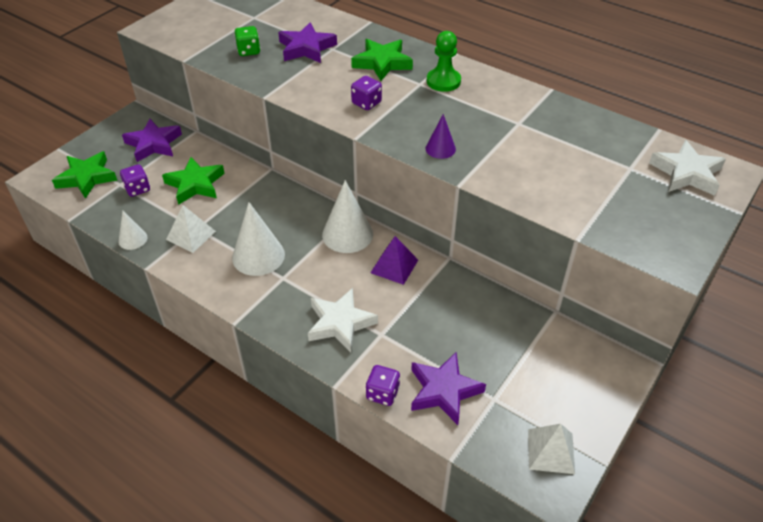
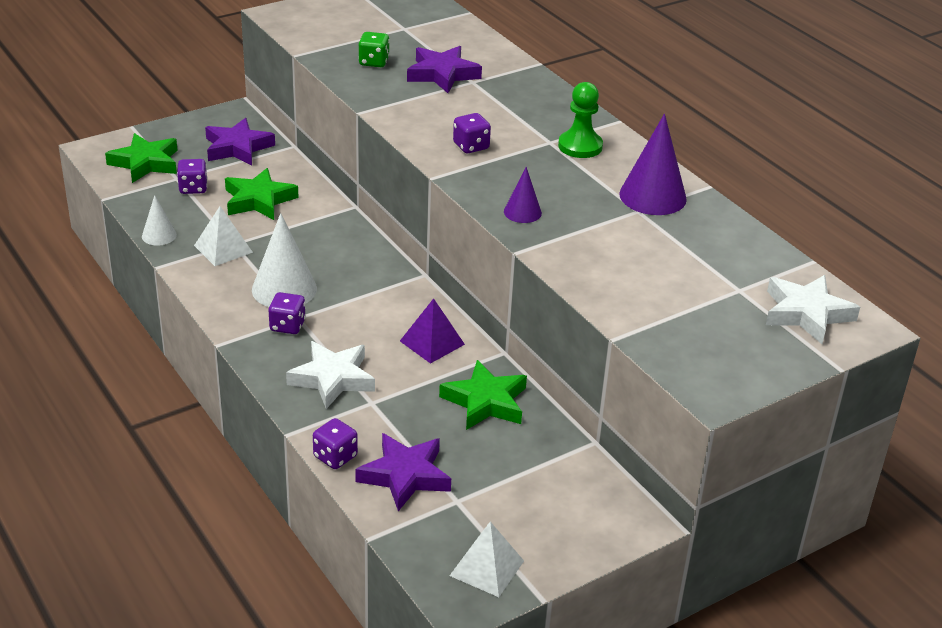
camera: 20 degrees right, 10 degrees down
(279, 288) = (287, 326): none -> purple dice
(347, 234) = (399, 296): white cone -> none
(382, 63) = (521, 110): green star -> green star (485, 402)
(520, 108) = (652, 196): none -> purple cone

